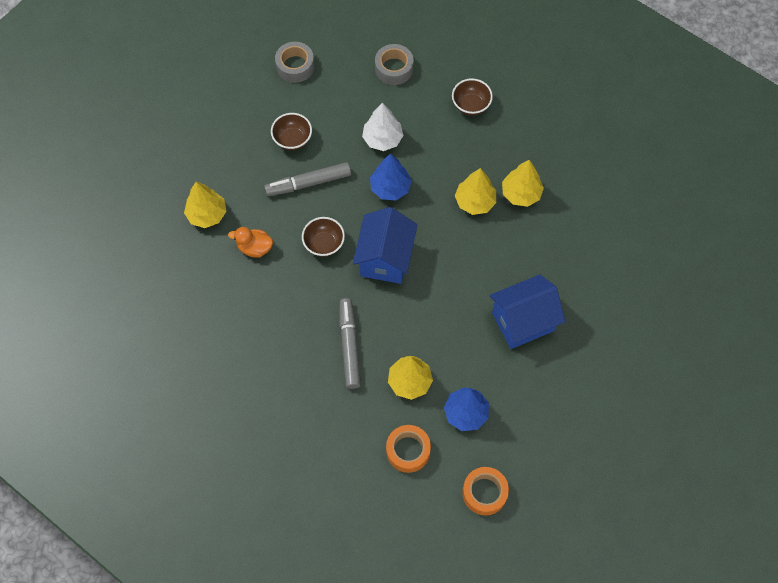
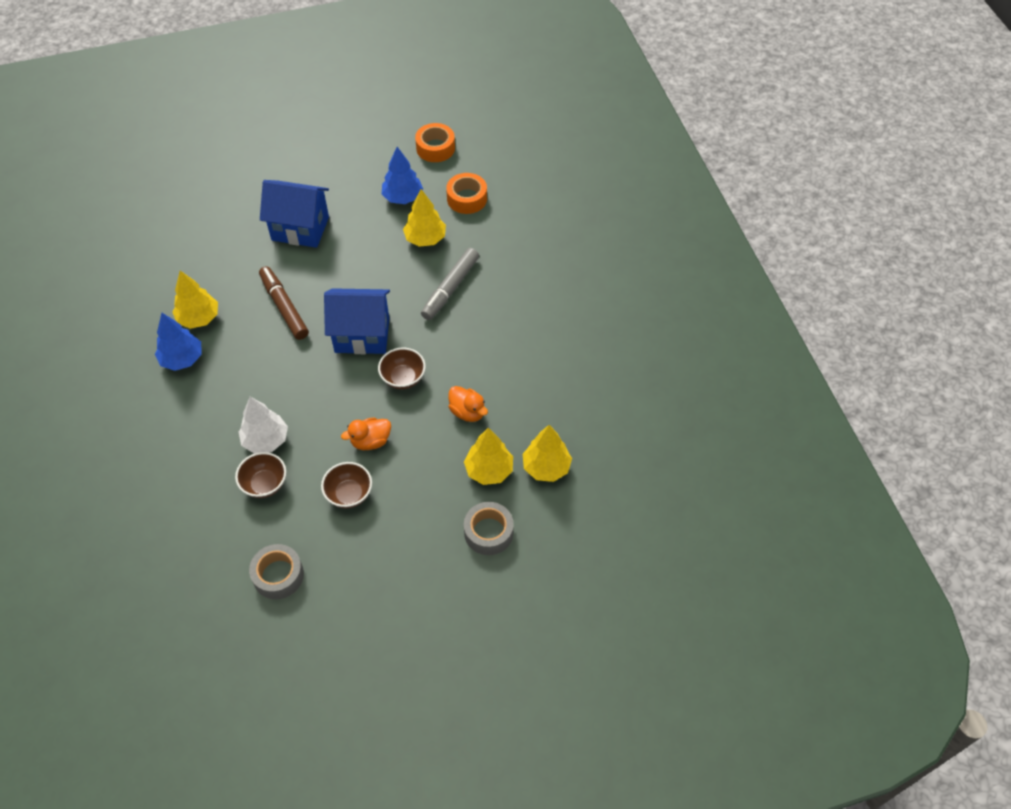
camera: 145 degrees left, 10 degrees down
(308, 183) = (370, 441): grey marker -> orange duck
(385, 258) = (362, 335): blue house -> blue house turned 45 degrees clockwise
(390, 188) = (302, 391): blue tree -> blue tree (182, 359)
(394, 68) = (186, 506): grey tape -> grey tape (488, 532)
(466, 243) = (284, 307): none -> brown marker
(471, 105) = (155, 421): brown bowl -> brown bowl (265, 484)
(475, 201) = (242, 335): yellow tree -> yellow tree (546, 467)

